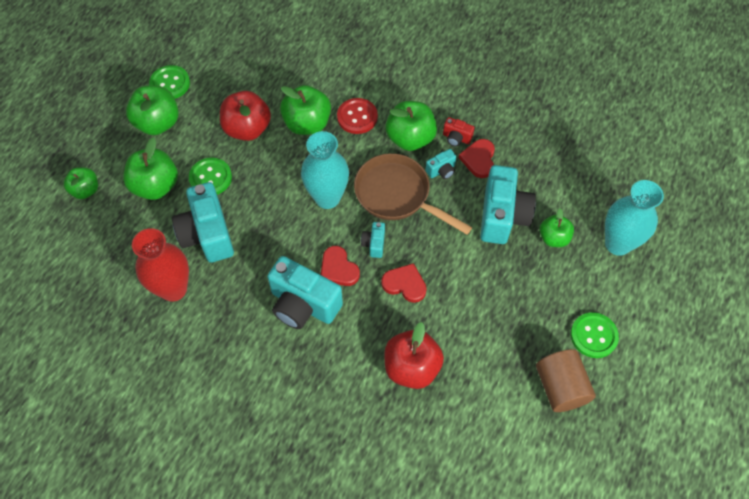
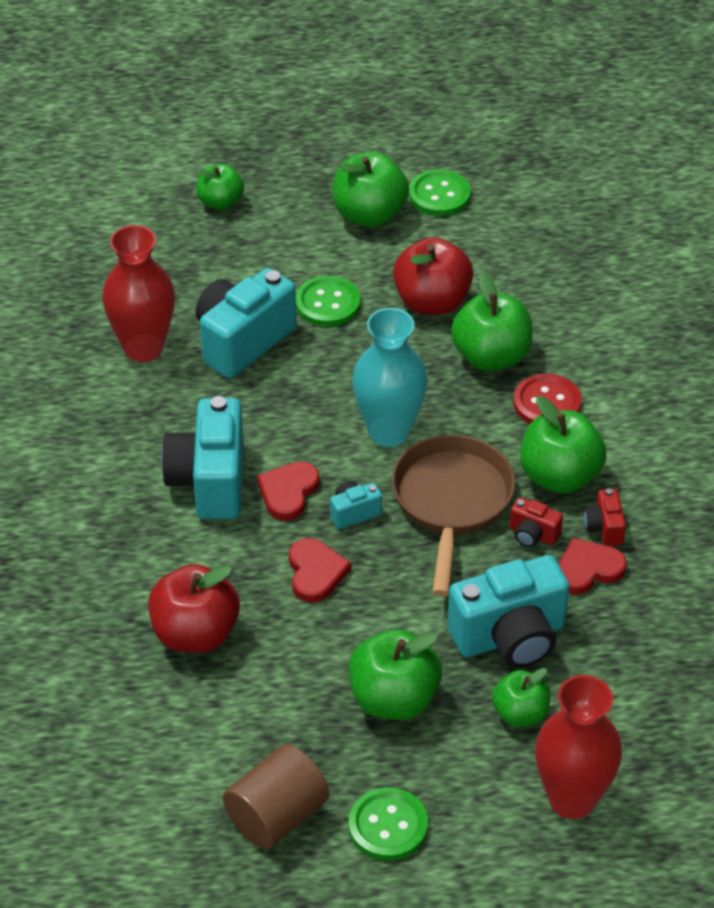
camera: 60 degrees right, 15 degrees down
(156, 186) = (275, 259): green apple -> green apple (394, 699)
(441, 170) = (533, 534): turquoise camera -> red camera
(618, 243) = (572, 799): turquoise vase -> red vase

